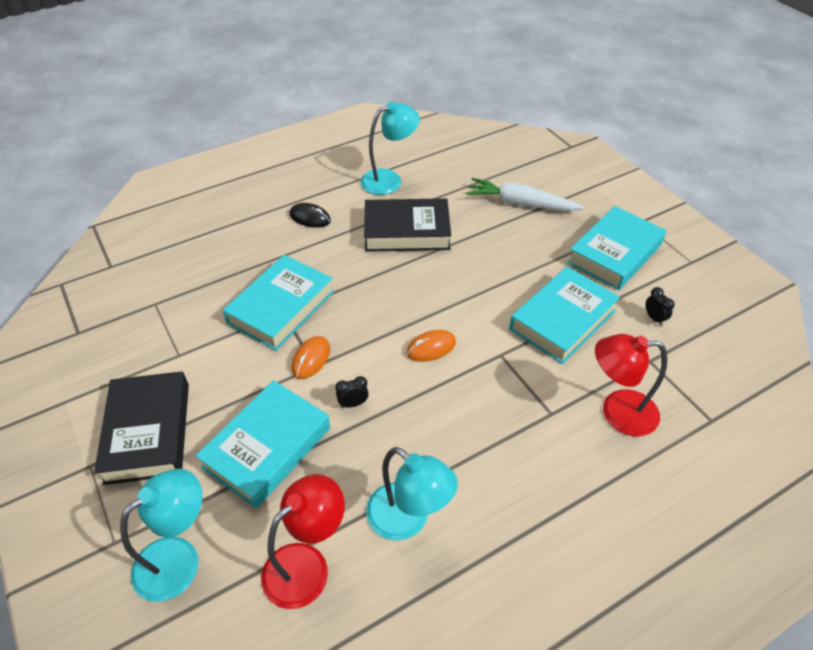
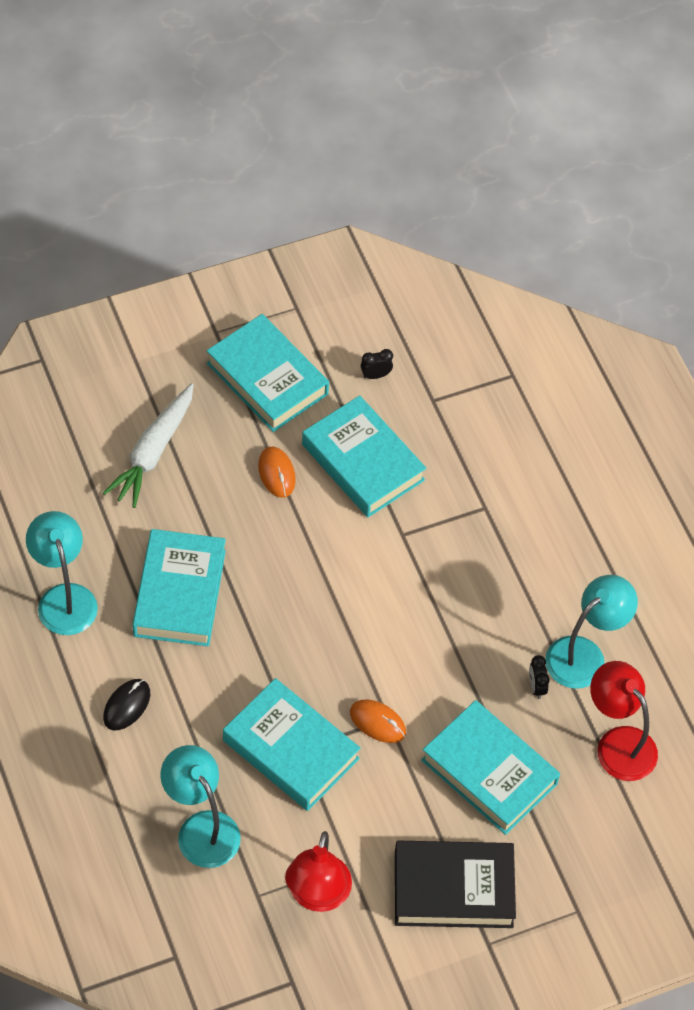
camera: 85 degrees left, 10 degrees up
(179, 558) = (600, 852): turquoise lamp -> turquoise lamp (201, 828)
(353, 404) = (446, 686): black clock -> black clock (536, 687)
(407, 231) = (179, 593): black book -> turquoise book
(431, 348) = (381, 599): orange mouse -> orange mouse (276, 473)
(617, 412) = (491, 450): red lamp -> red lamp (317, 896)

